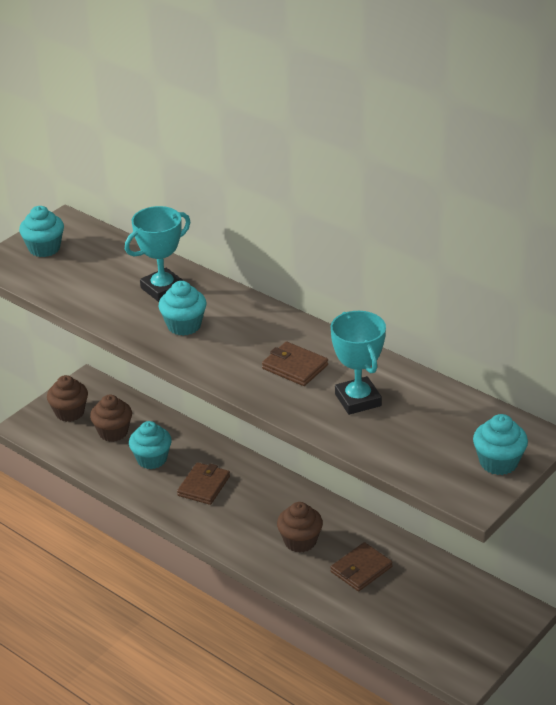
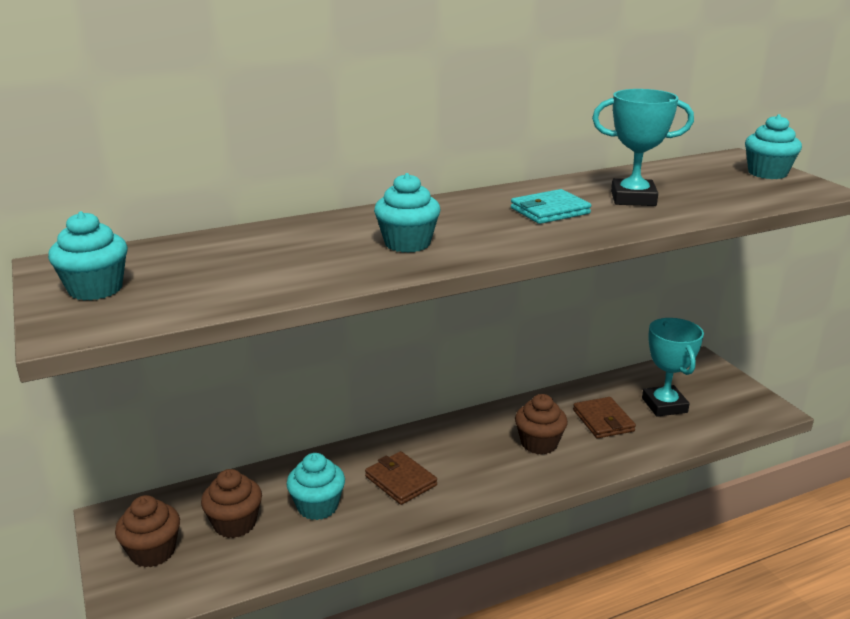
camera: 65 degrees left, 10 degrees down
(162, 289) = (313, 240): turquoise trophy -> turquoise trophy (664, 405)
(295, 367) = (550, 211): brown wallet -> turquoise wallet

